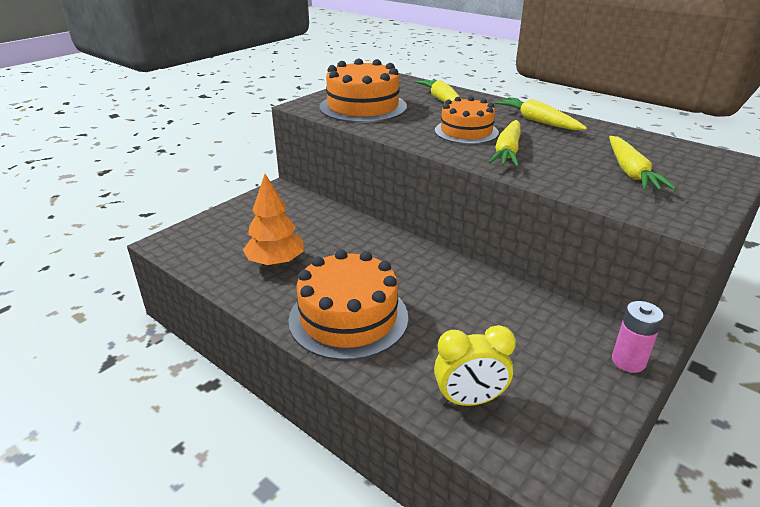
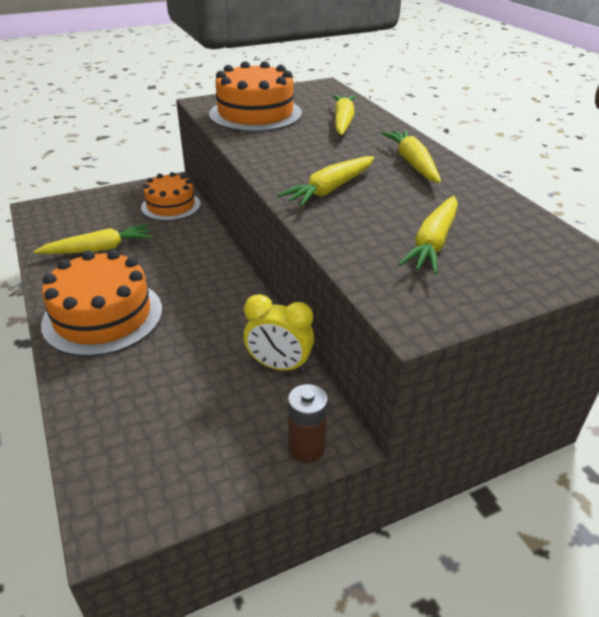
camera: 25 degrees right, 5 degrees up
(275, 262) = (99, 249): orange tree -> yellow carrot
(466, 131) = (319, 159): orange cake -> orange cake (171, 206)
(469, 400) = (119, 425): yellow clock -> yellow clock (279, 366)
(628, 361) = (306, 448): pink battery -> brown battery

